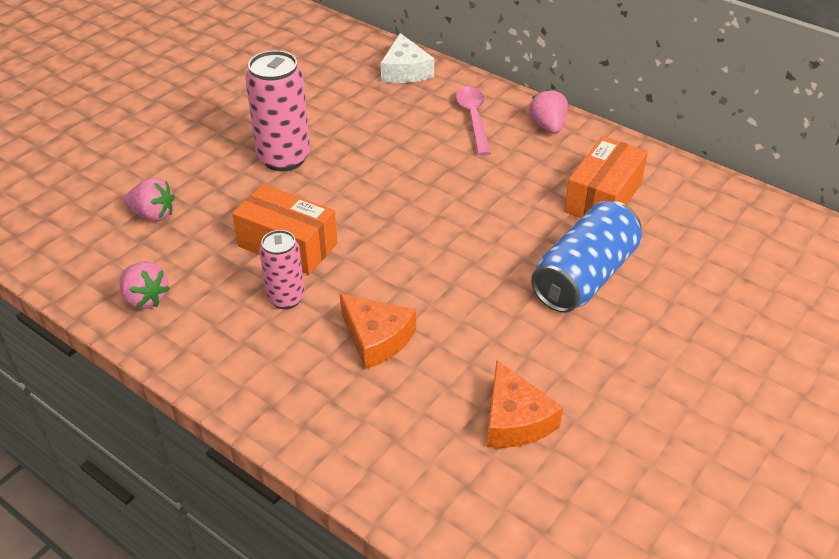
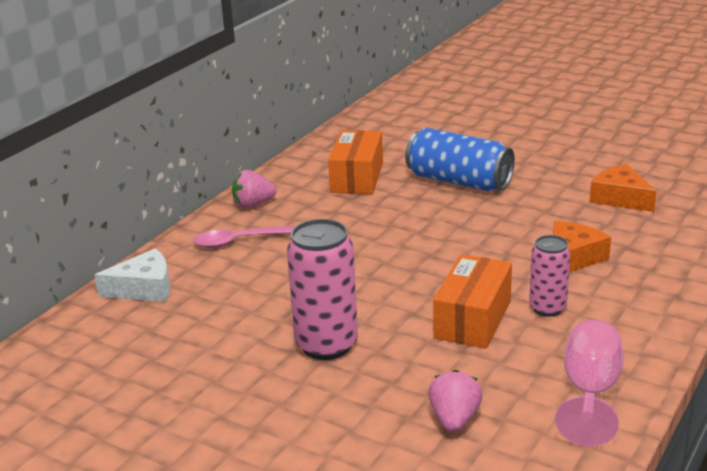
camera: 95 degrees left, 15 degrees down
(145, 298) = (590, 392): pink strawberry -> pink goblet
(515, 420) = (620, 198): orange cheese -> orange cheese turned 105 degrees counterclockwise
(603, 198) = (357, 177): orange box -> orange box turned 75 degrees clockwise

